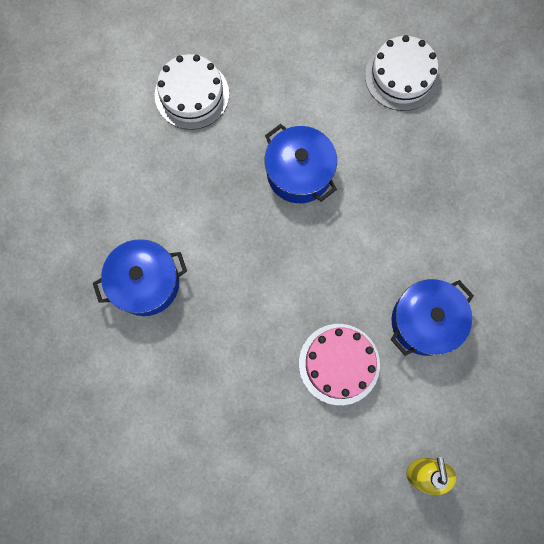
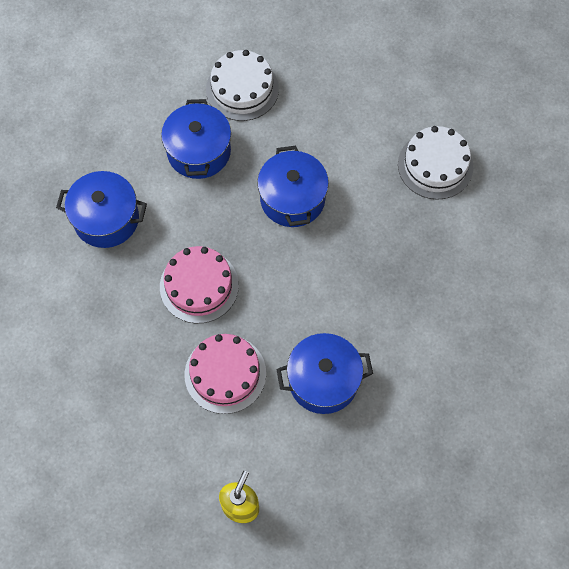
camera: 30 degrees right, 10 degrees down
(189, 174) = (199, 151): none -> blue pot
(267, 298) = (199, 286): none -> pink cake

